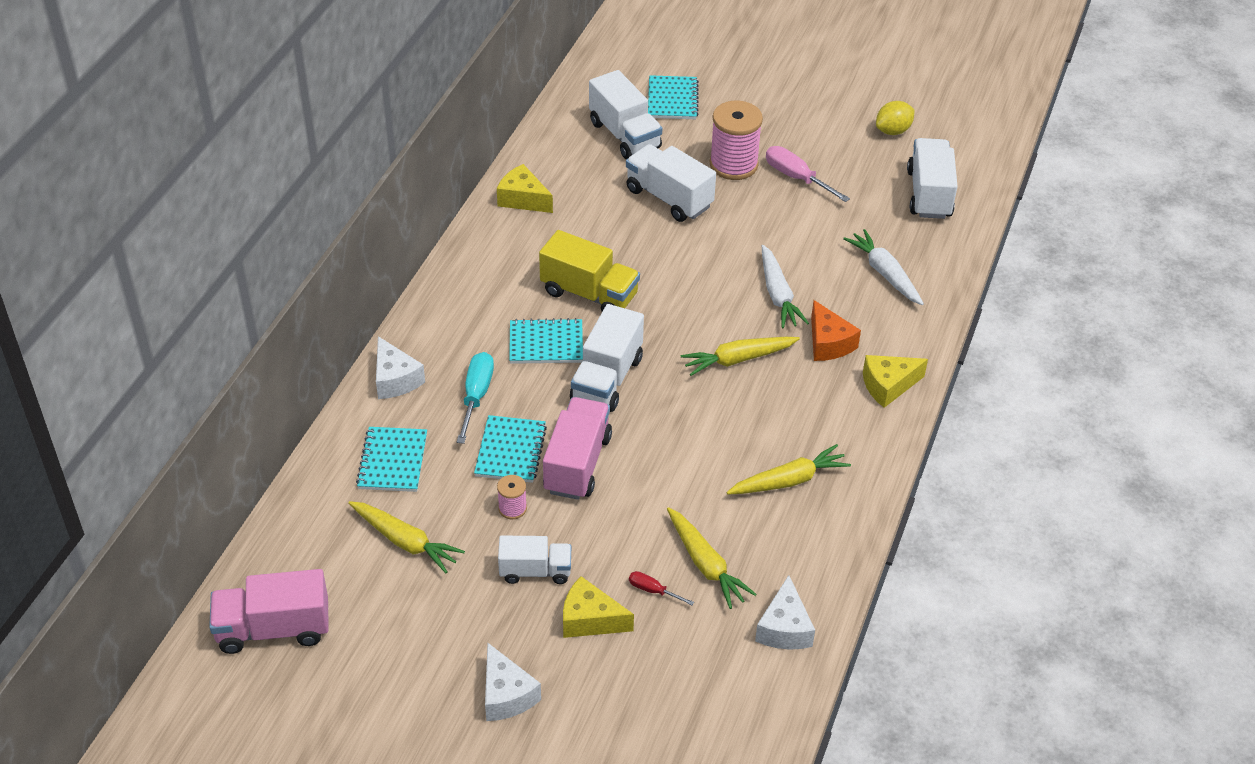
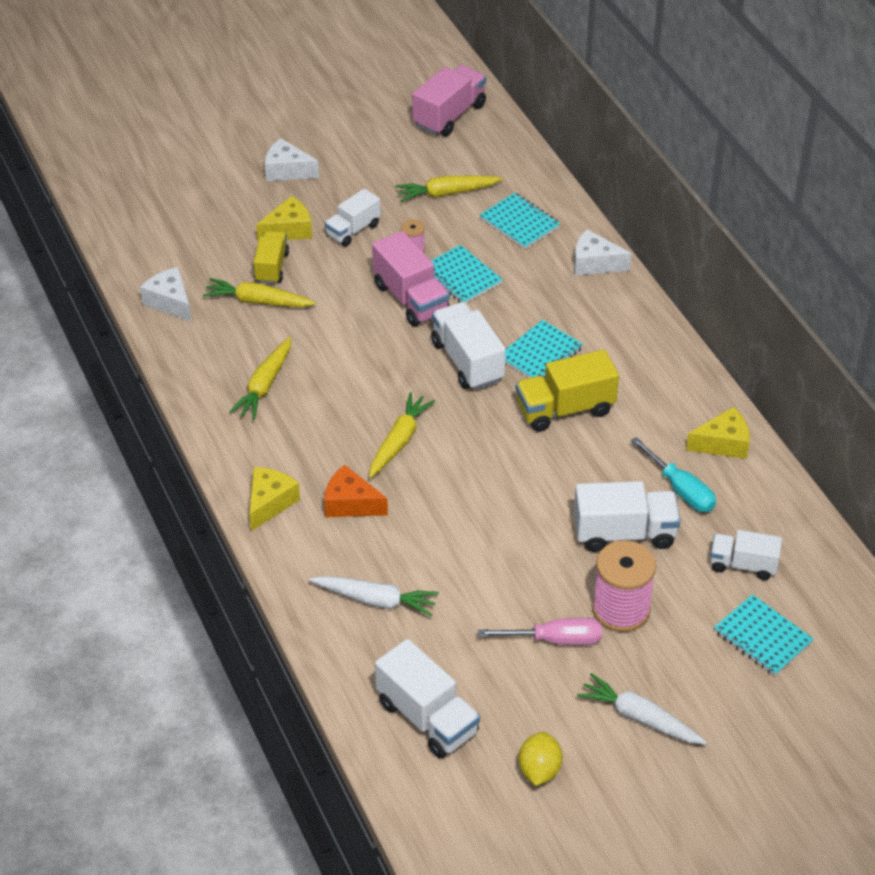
camera: 135 degrees right, 0 degrees up
(476, 396) = (531, 290): turquoise screwdriver -> turquoise screwdriver (680, 489)
(624, 135) = (743, 565): white truck -> white truck, size x0.65
(653, 591) = (272, 267): red screwdriver -> yellow truck
(778, 295) = (434, 514): white carrot -> white carrot (639, 718)

